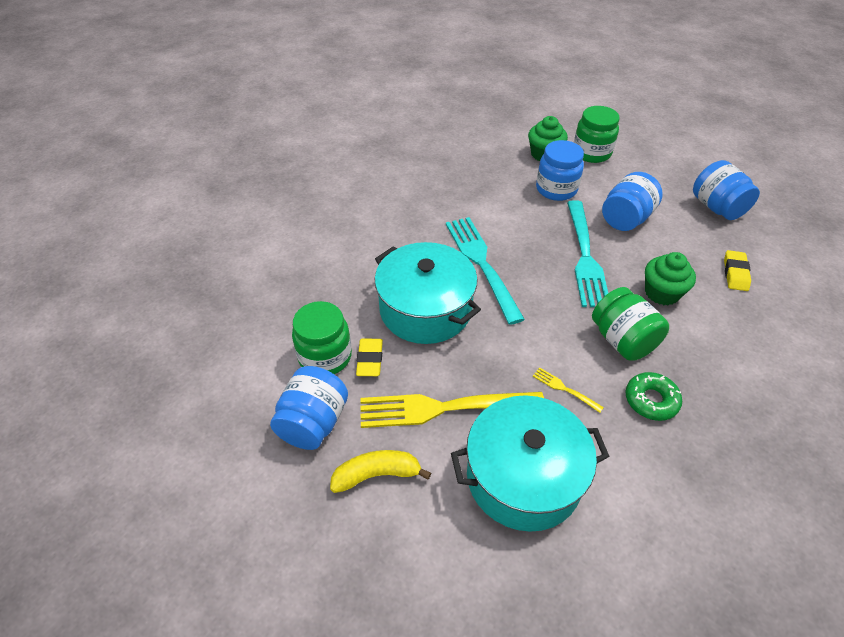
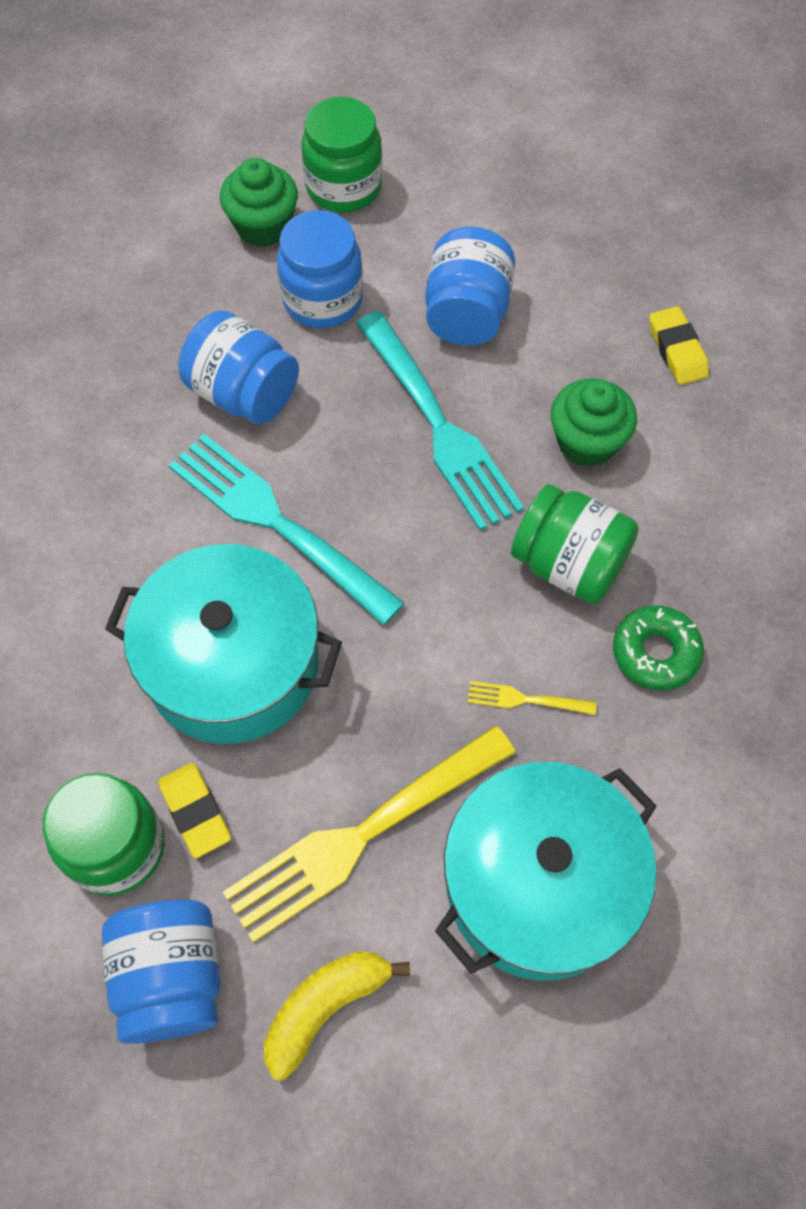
camera: 30 degrees left, 15 degrees up
(717, 207) = (597, 223): blue jar -> blue jar (243, 394)

